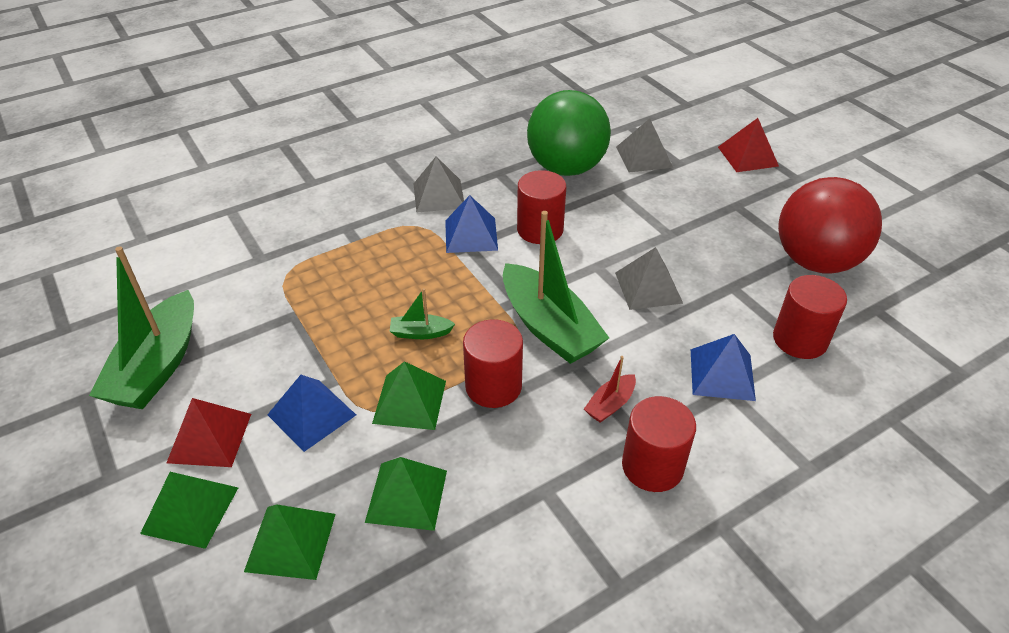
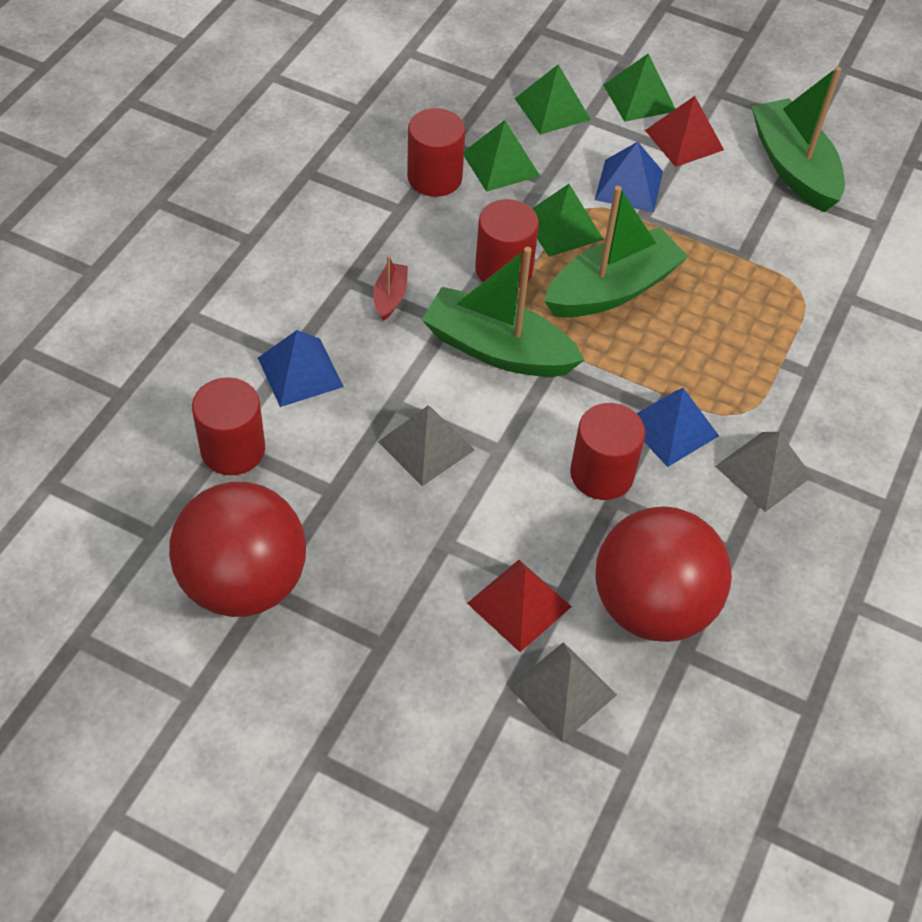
camera: 145 degrees right, 10 degrees up
(420, 333) = (612, 289): green boat -> green boat, size x2.23
(566, 168) = (652, 606): green ball -> red ball
(652, 466) = (325, 260): red cylinder -> red cylinder (434, 177)
(747, 156) = (409, 778): red pyramid -> red pyramid (519, 604)

